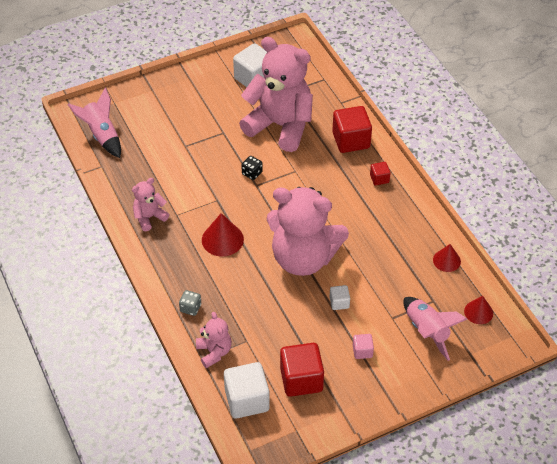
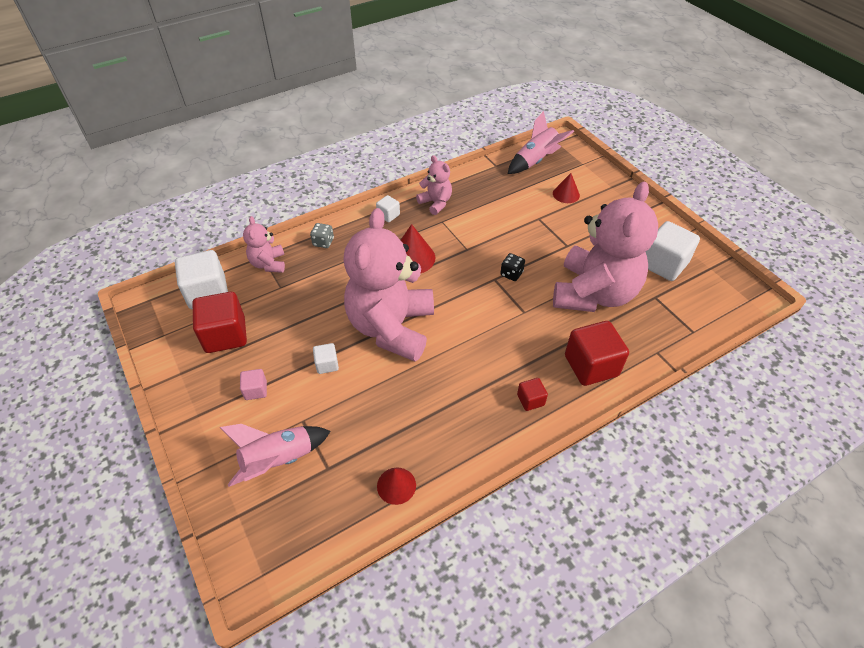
camera: 85 degrees right, 0 degrees up
(160, 255) = (388, 215): none -> white cube
(214, 352) = (268, 264): pink teddy bear -> pink teddy bear turned 105 degrees clockwise
(478, 312) = (306, 528): red cone -> red cone (566, 194)

